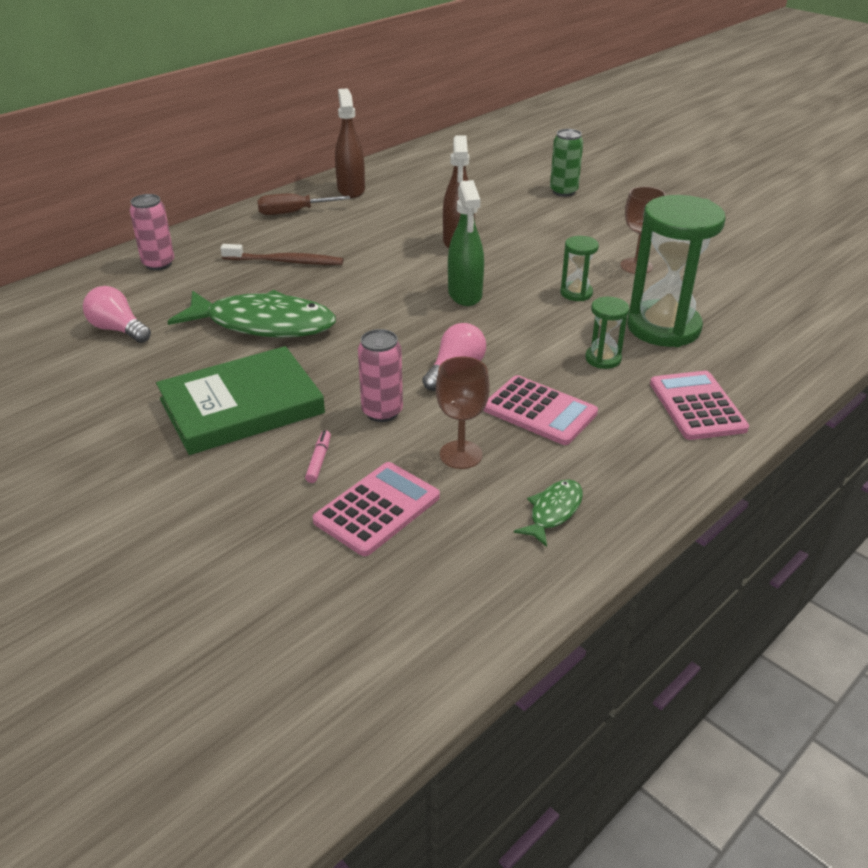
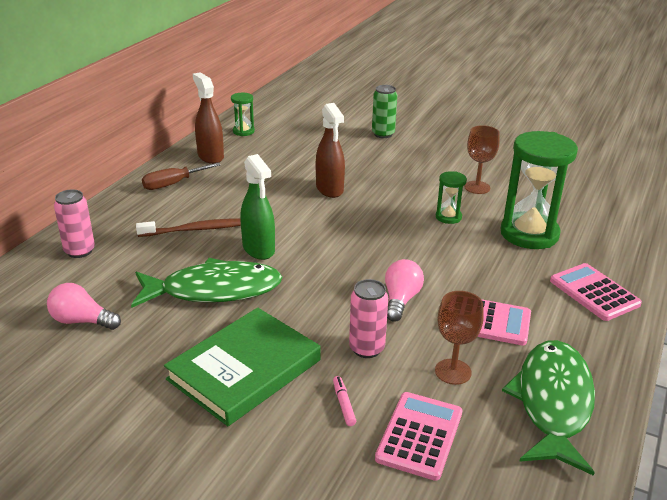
camera: 20 degrees left, 5 degrees down
(465, 294) = (365, 233): green spray bottle -> green spray bottle (258, 249)
(553, 512) = (553, 403): green fish -> green fish, size x2.19
(603, 359) = (504, 268): green hourglass -> green hourglass (243, 131)

